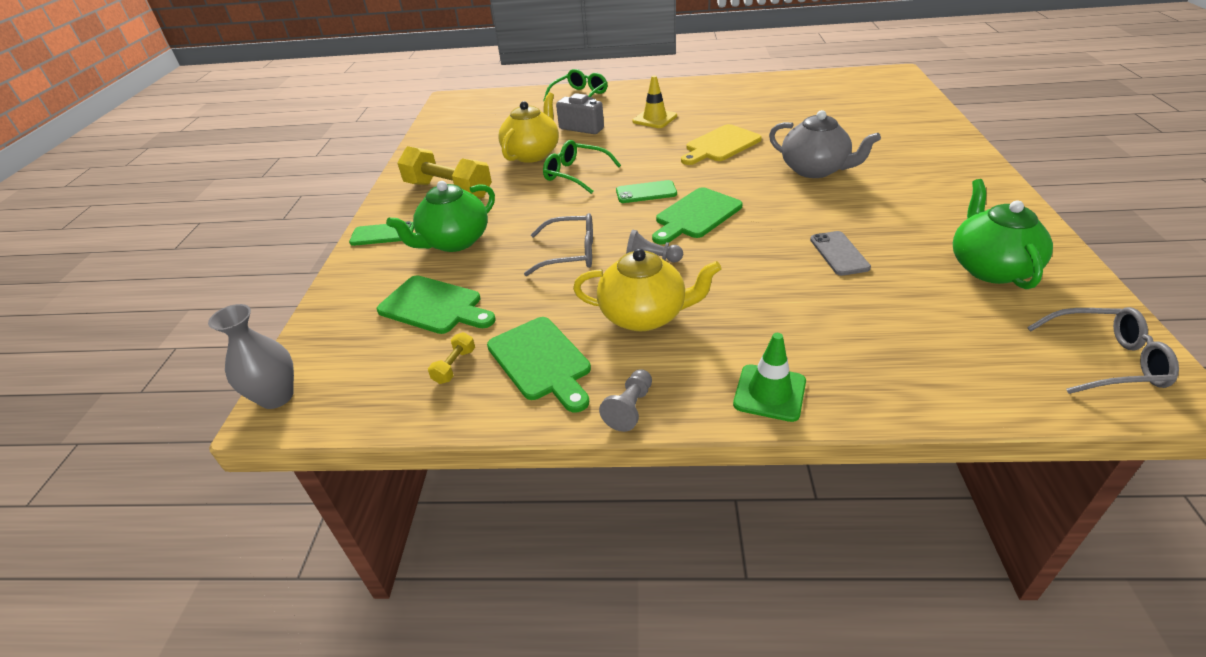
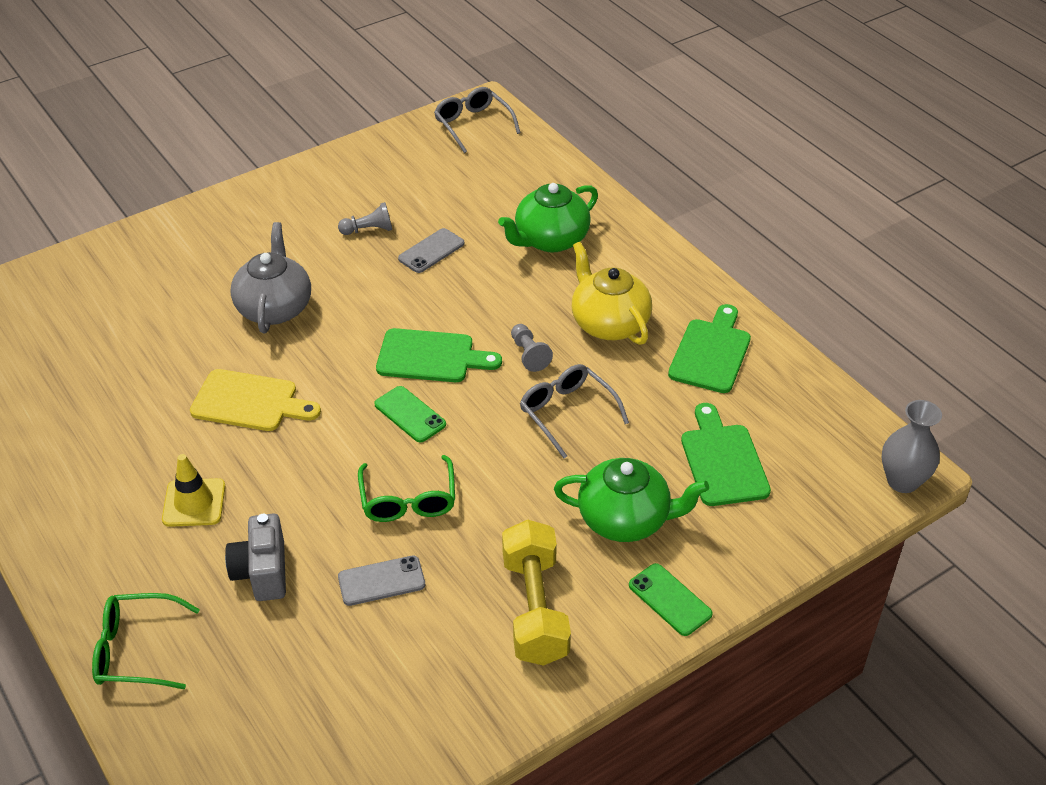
camera: 130 degrees left, 5 degrees up
(454, 366) = (765, 397): yellow dumbbell -> none
(532, 154) = (381, 581): yellow teapot -> grey phone
(630, 408) = (705, 288): grey pawn -> grey pawn (369, 230)
(769, 393) = (629, 236): green traffic cone -> none
(990, 268) = (394, 178): green teapot -> green teapot (550, 240)

